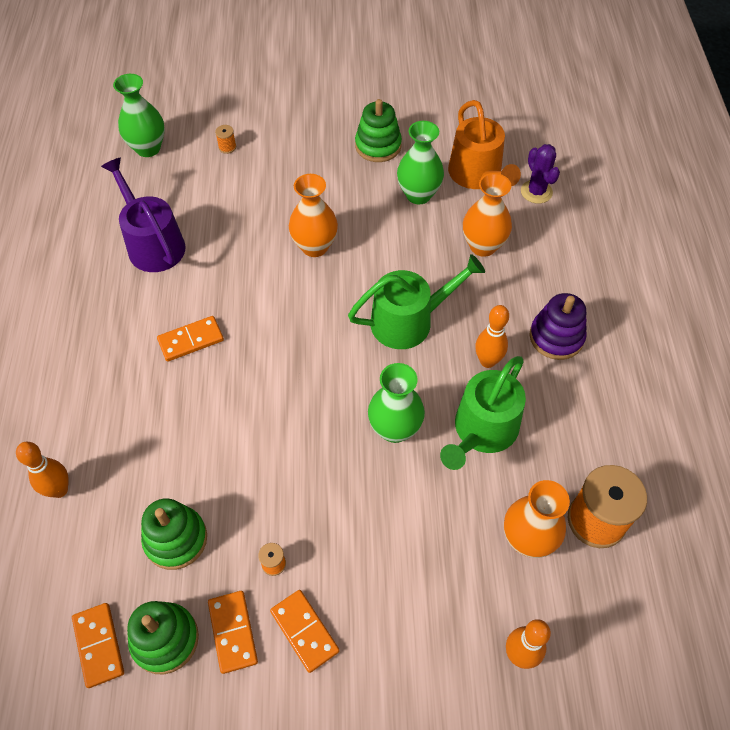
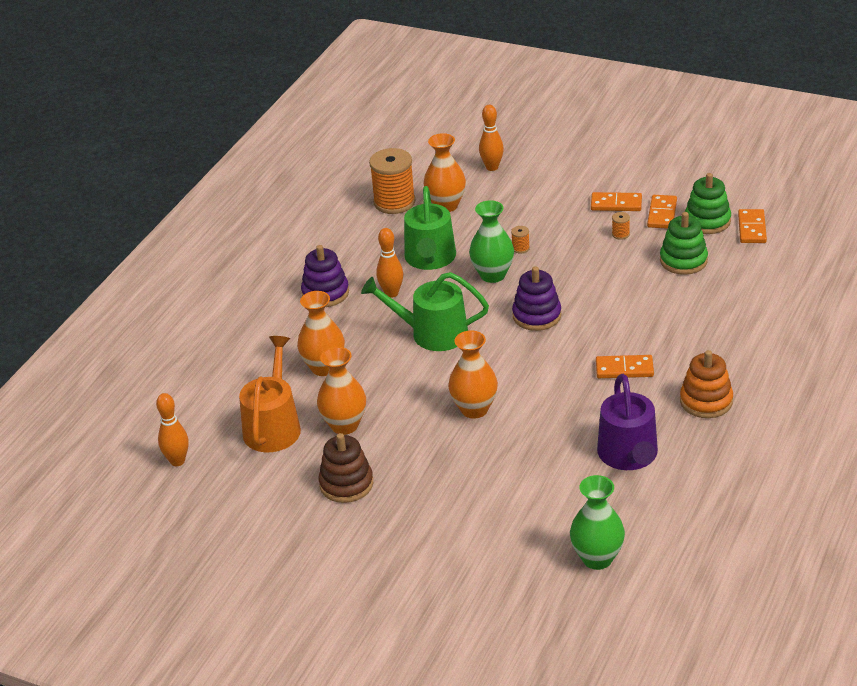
camera: 150 degrees left, 20 degrees down
(59, 490) = (763, 305): orange bowling pin -> orange bowling pin (177, 461)
(96, 327) = (706, 401): none -> orange stacking toy
(227, 147) = (507, 532): orange spool -> orange spool (520, 248)
(304, 631) = (616, 204): orange domino -> orange domino turned 75 degrees counterclockwise
(313, 383) = (537, 316): none -> purple stacking toy
(378, 146) = (346, 484): green stacking toy -> brown stacking toy
(418, 195) = (344, 425): green vase -> orange vase
(482, 431) = (430, 258): green watering can -> green watering can turned 120 degrees clockwise
(536, 192) = (234, 396): purple cactus -> none

